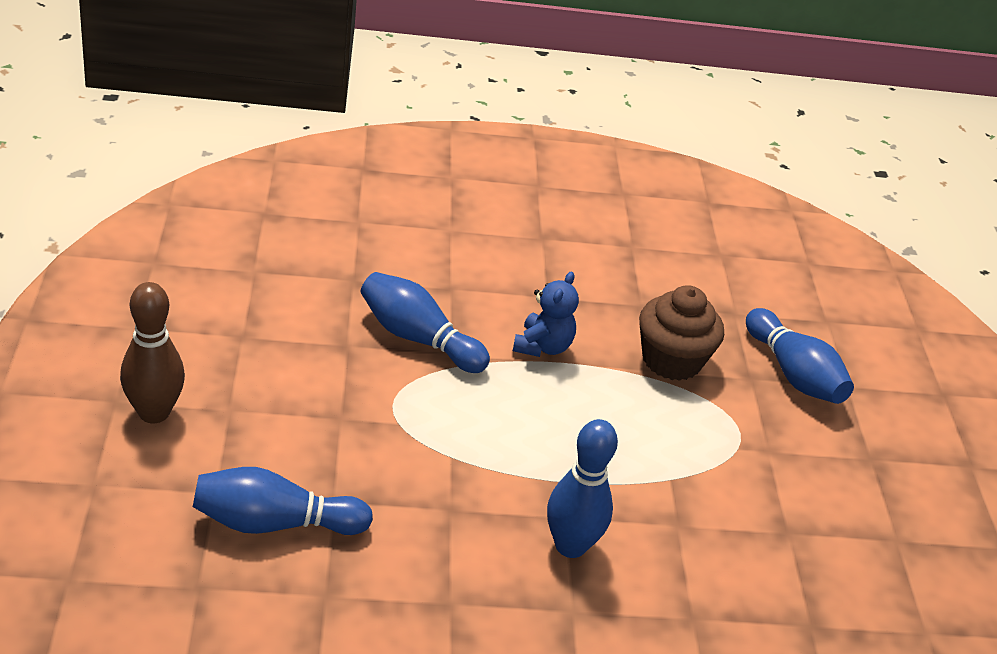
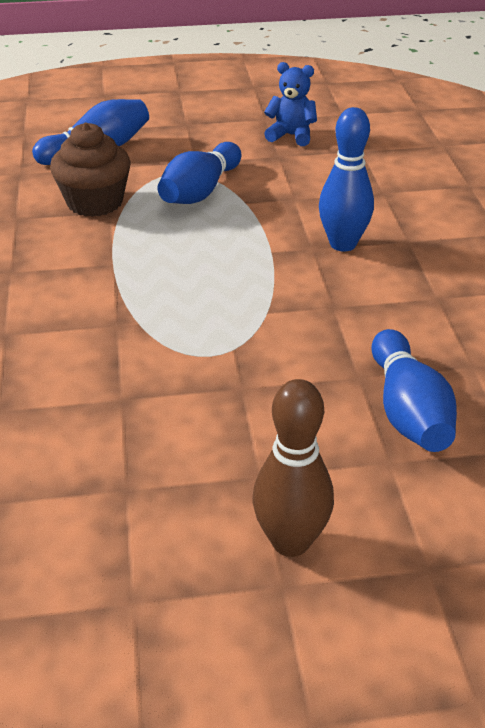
camera: 90 degrees left, 0 degrees up
(418, 338) = (98, 348): blue bowling pin -> blue bowling pin (200, 191)
(542, 346) = (92, 270): blue teddy bear -> blue teddy bear (291, 136)

